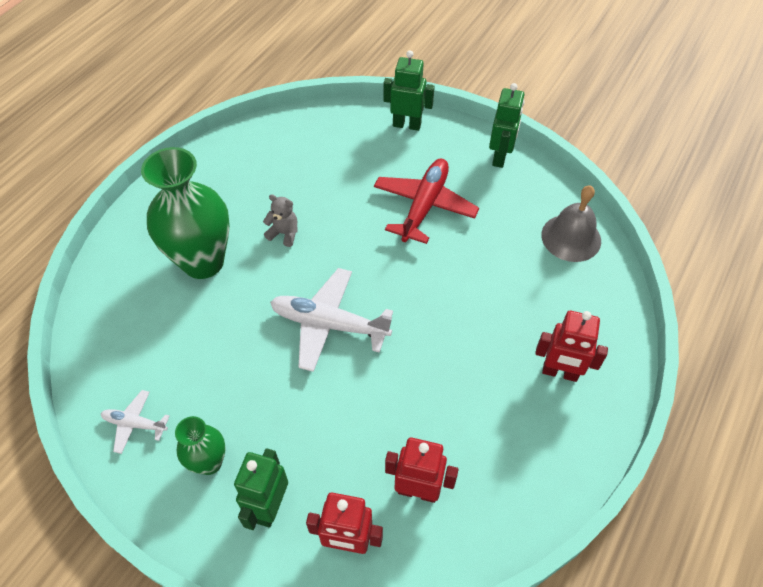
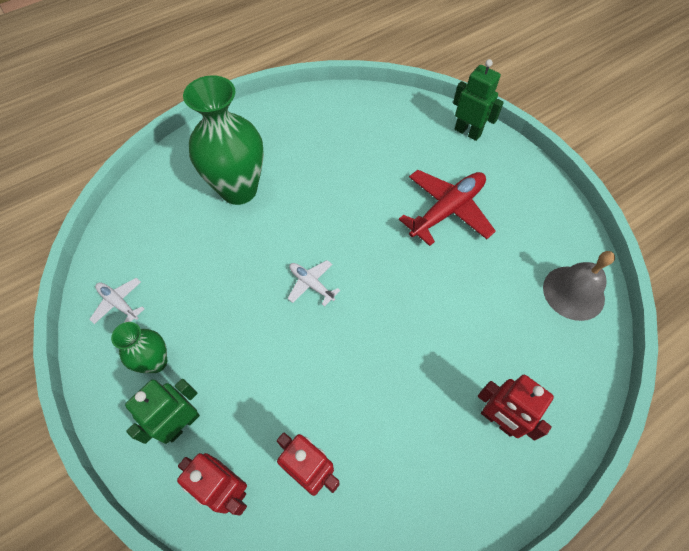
camera: 25 degrees right, 5 degrees up
(284, 233) = (315, 190): grey teddy bear -> none
(329, 324) = (311, 284): white plane -> white plane, size x0.52
(500, 157) = (540, 191): green robot -> none

